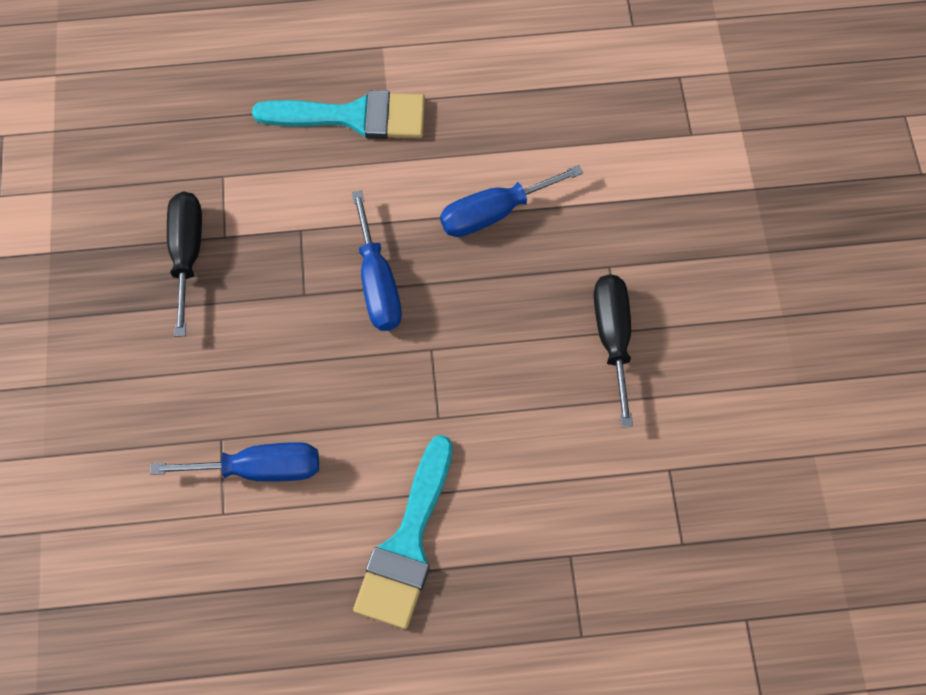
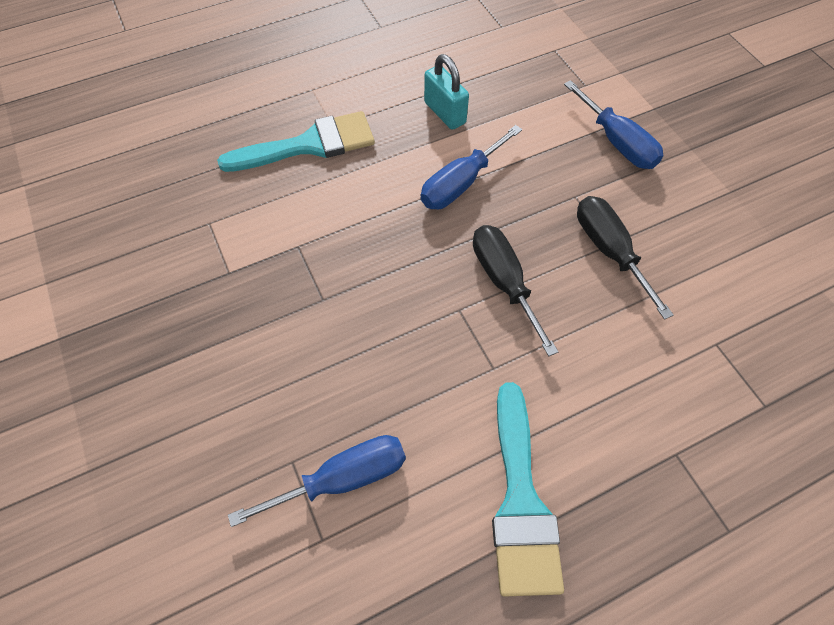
camera: 20 degrees left, 5 degrees down
(187, 254) = (197, 298): black screwdriver -> black screwdriver (504, 282)
(377, 283) = (386, 269): blue screwdriver -> blue screwdriver (617, 142)
(515, 122) = (445, 113): none -> turquoise padlock

